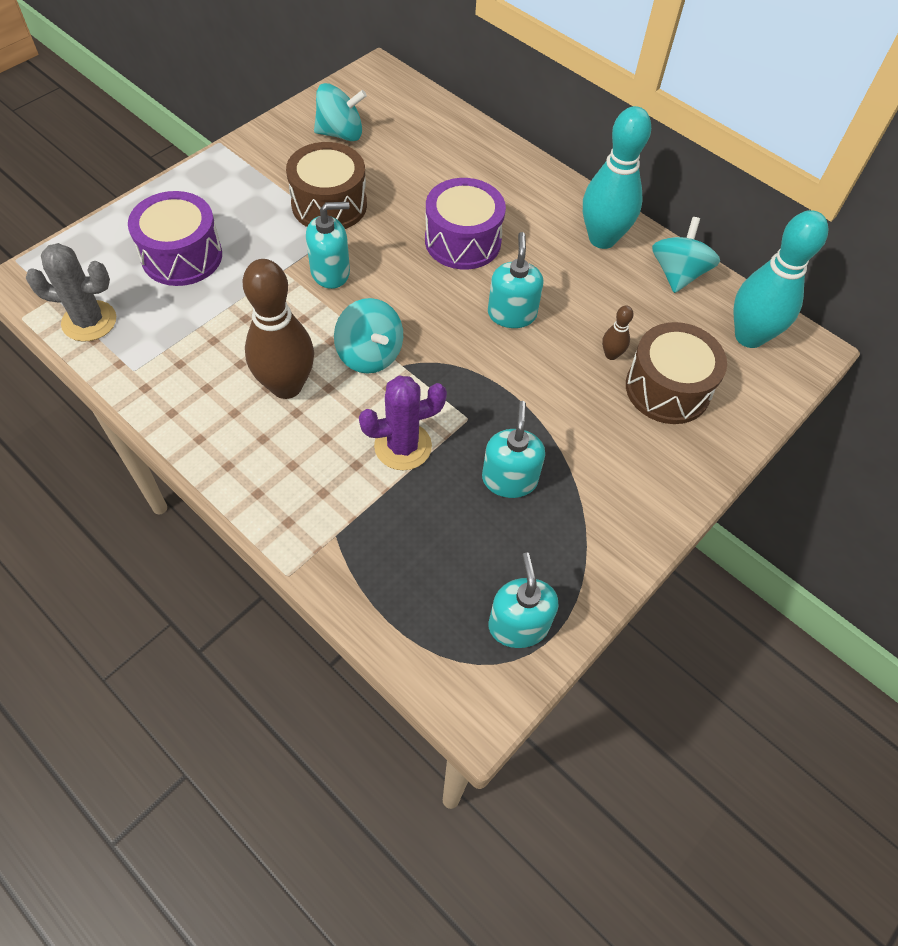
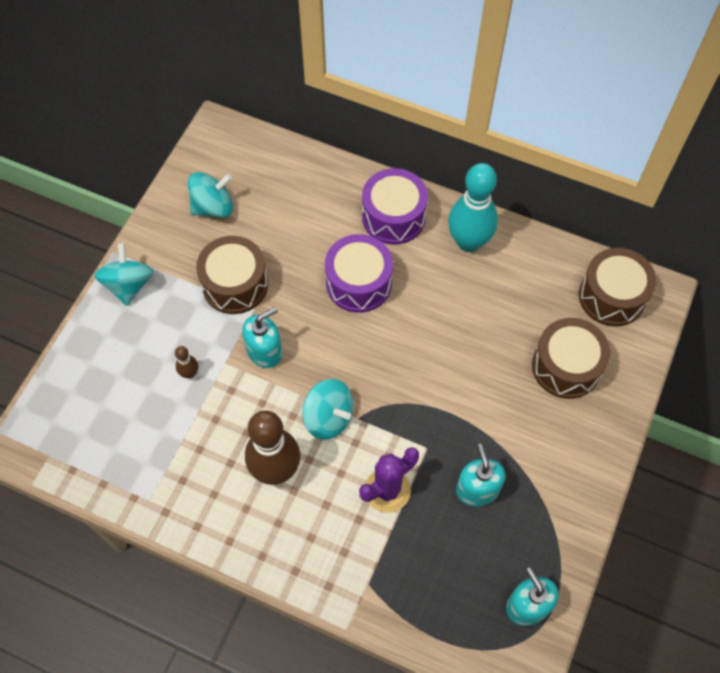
camera: 15 degrees left, 5 degrees up
(89, 321) = (90, 467): grey cactus -> none
(182, 256) = (136, 378): purple drum -> purple drum (393, 217)
(512, 314) = (424, 340): turquoise soap dispenser -> none
(611, 355) = (513, 351): brown bowling pin -> brown bowling pin (189, 373)
(677, 274) = (539, 256): turquoise spinning top -> turquoise spinning top (129, 285)
(749, 336) = (611, 296): turquoise bowling pin -> brown drum

